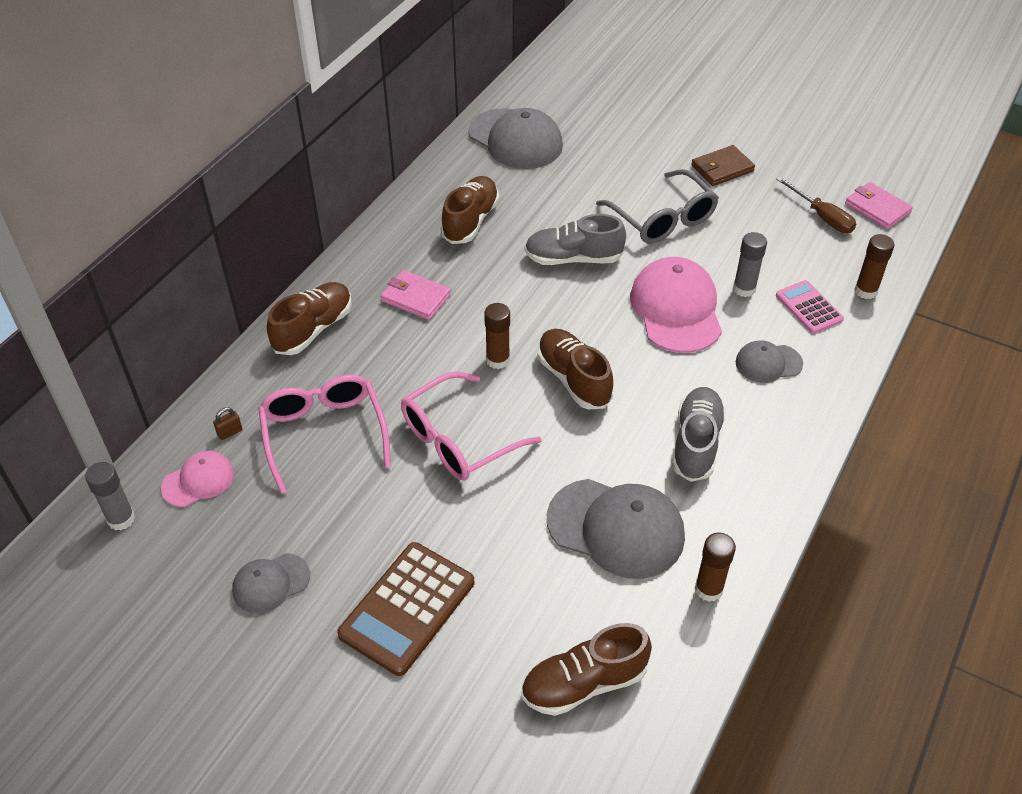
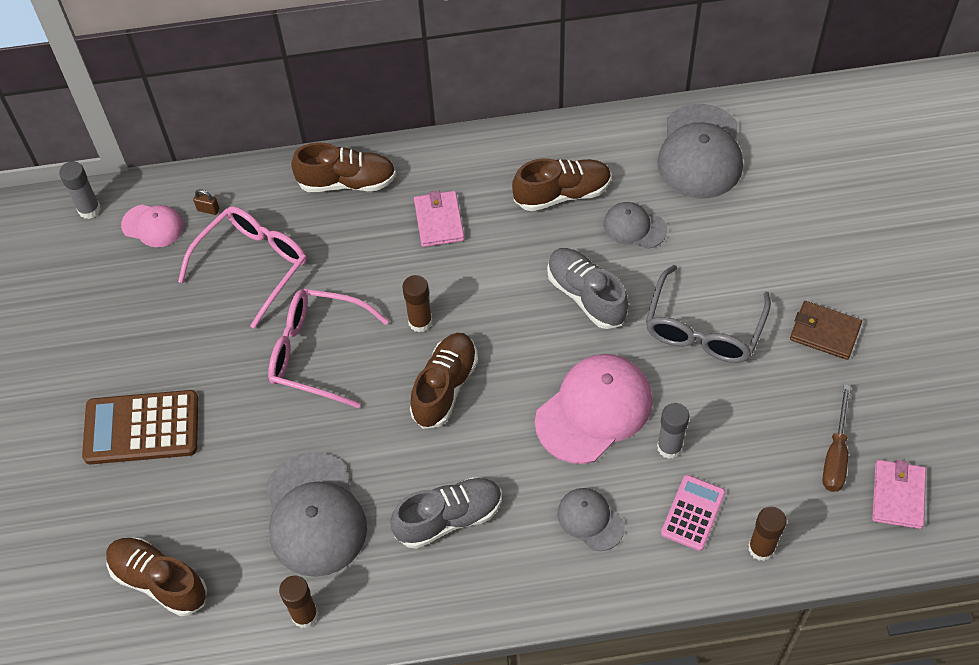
camera: 55 degrees right, 10 degrees up
(271, 583) = (102, 333): grey cap -> grey cap (634, 227)

